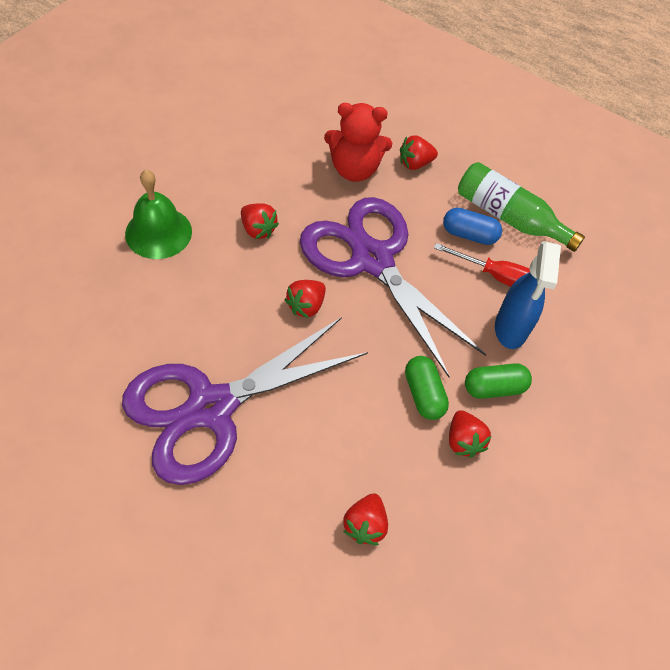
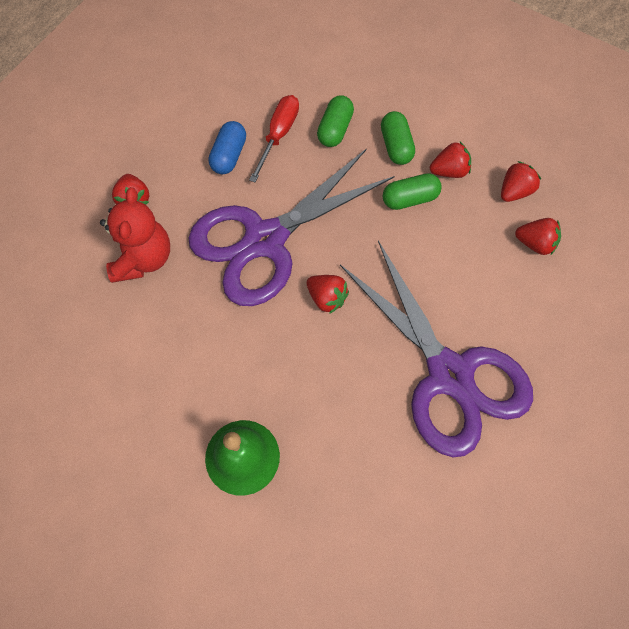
camera: 85 degrees left, 10 degrees up
(258, 229) = (233, 351): red strawberry -> red strawberry (514, 191)
(509, 217) = (205, 121): green bottle -> none
(510, 329) = (335, 129): blue spray bottle -> green capsule

